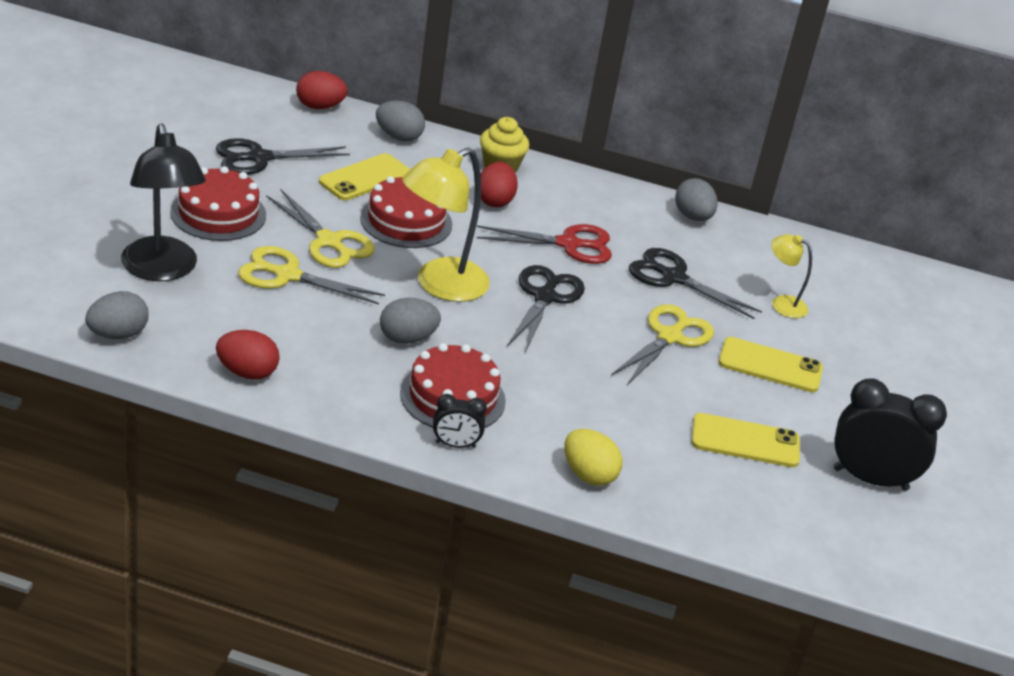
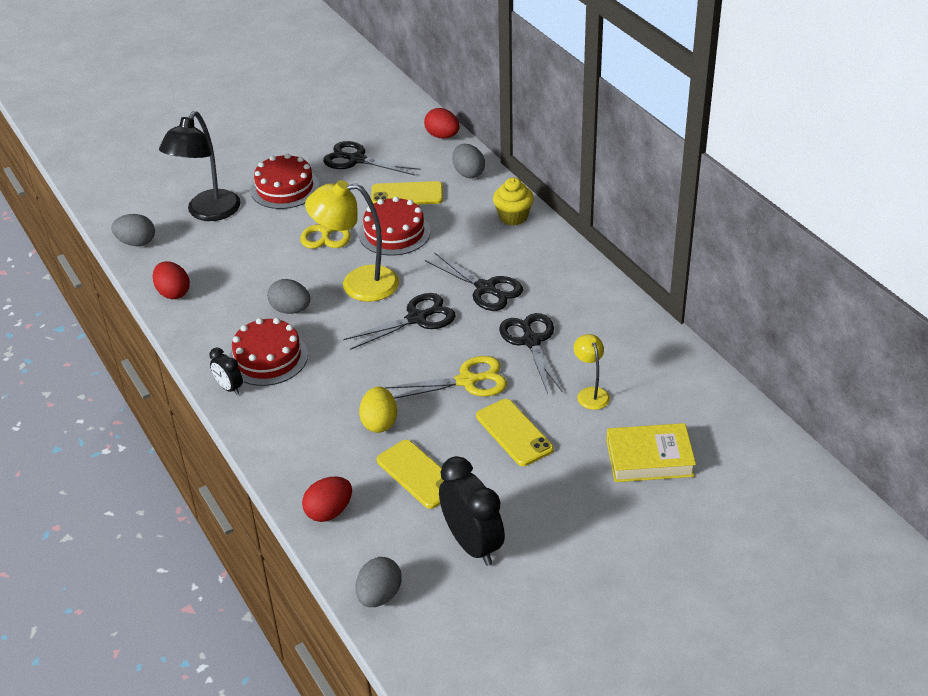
camera: 50 degrees right, 5 degrees up
(287, 275) = (273, 242): yellow scissors -> none
(494, 201) = (475, 240): red egg -> red egg (329, 512)
(568, 244) = (485, 288): red scissors -> black scissors
(588, 475) = (282, 444): yellow egg -> yellow egg (379, 423)
(692, 217) = (612, 303): grey egg -> grey egg (379, 595)
(896, 339) = (649, 458): none -> yellow book

